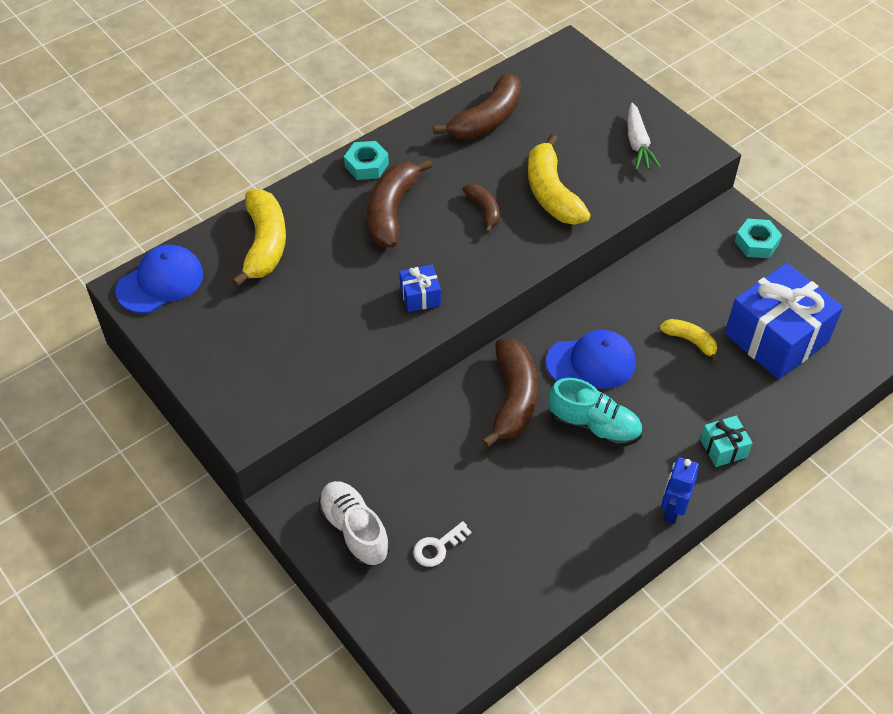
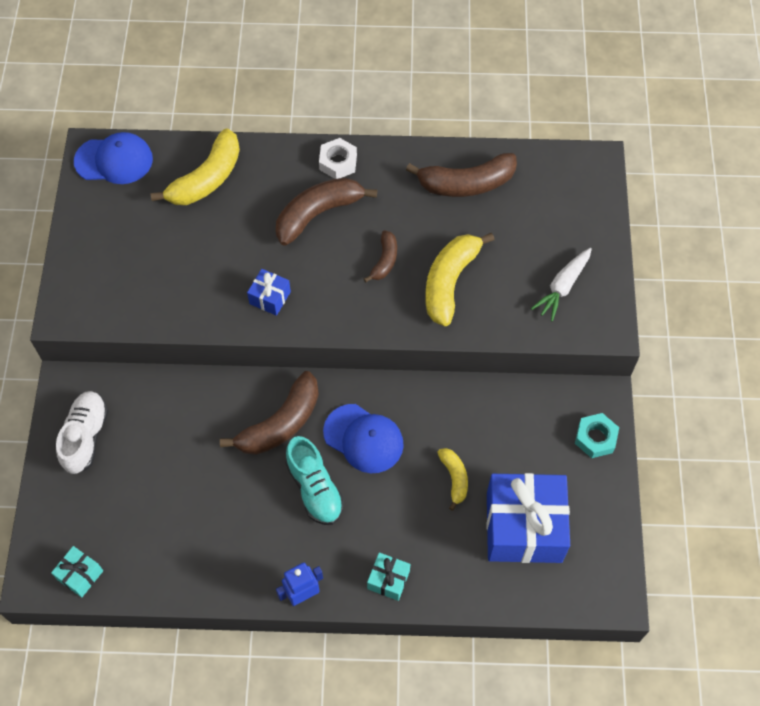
camera: 40 degrees right, 10 degrees up
(366, 165) = (338, 162): turquoise nut -> white nut
(438, 547) = (124, 492): white key -> none
(471, 643) = (80, 575): none -> turquoise gift

